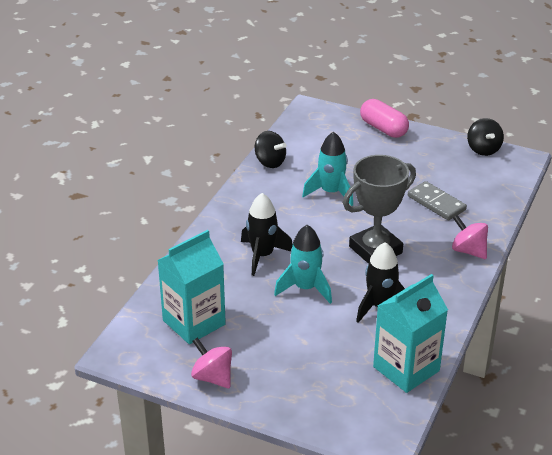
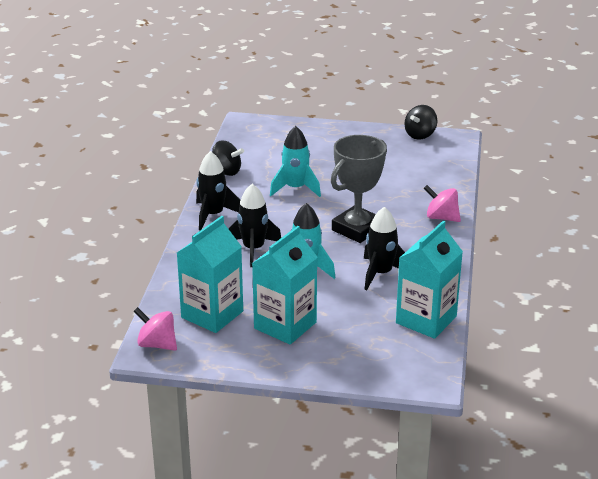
camera: 15 degrees left, 5 degrees down
(212, 377) = (250, 356): pink spinning top -> pink spinning top (157, 344)
(238, 210) = (213, 215): none -> black rocket
(260, 348) = (285, 325): none -> turquoise carton
(383, 129) = (322, 130): pink capsule -> none
(436, 203) = (396, 183): grey domino -> none
(483, 149) = (420, 135): black spinning top -> black spinning top turned 60 degrees clockwise

